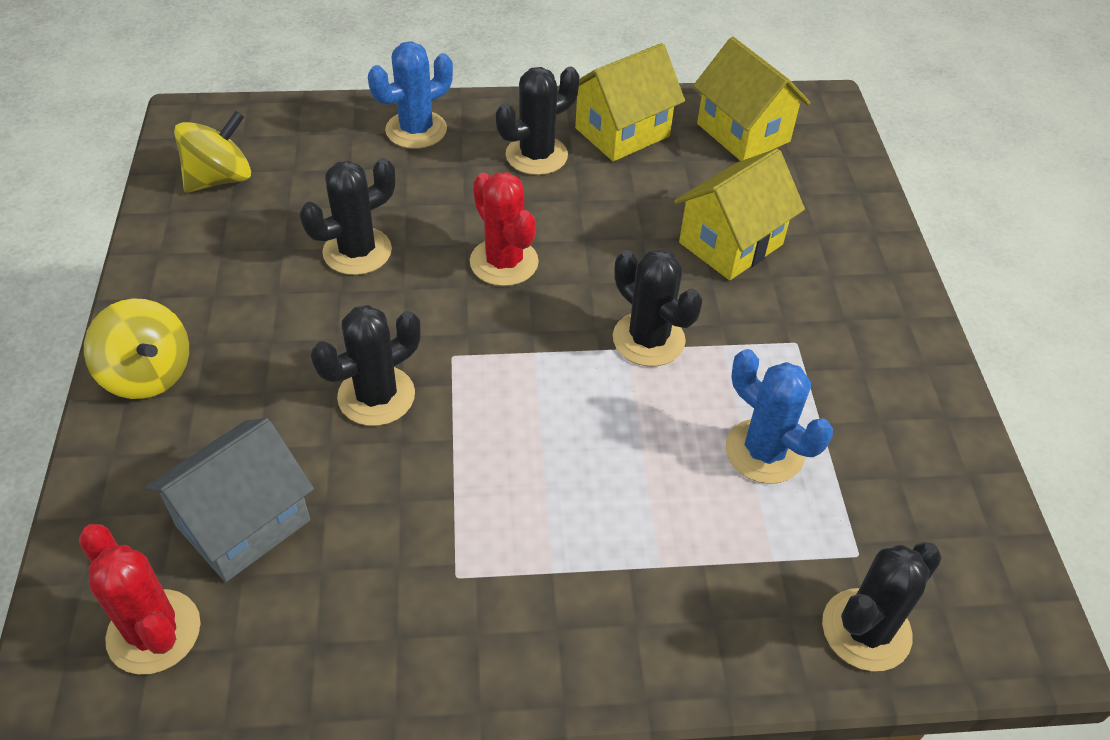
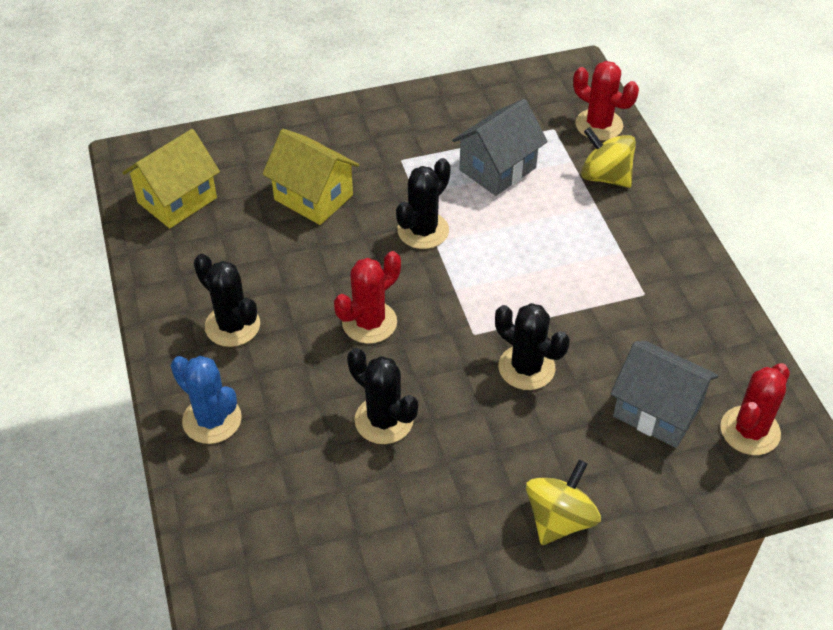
camera: 100 degrees left, 0 degrees up
(220, 179) = (315, 557): yellow spinning top -> yellow spinning top (605, 177)
(622, 132) = (190, 274): yellow house -> none
(764, 451) = (497, 169): blue cactus -> grey house
(866, 630) = (599, 125): black cactus -> red cactus

